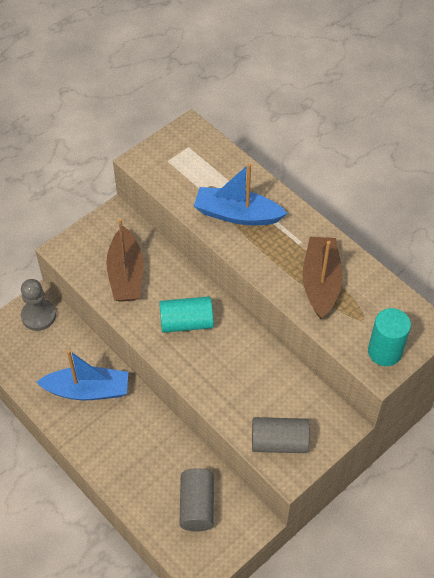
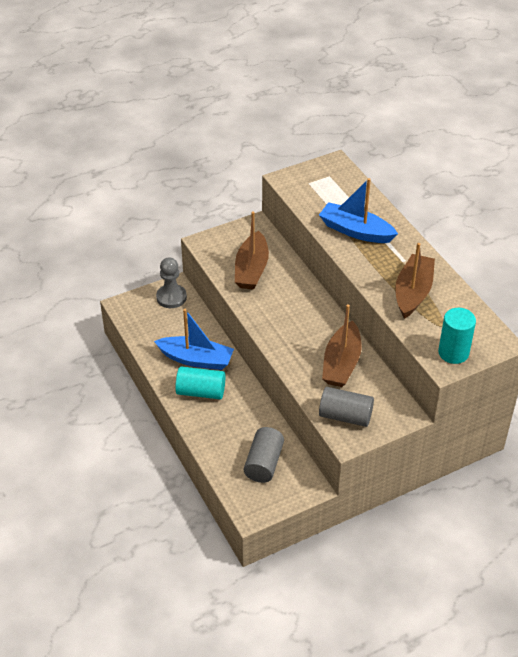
camera: 15 degrees right, 10 degrees down
(186, 322) = (292, 314): turquoise cylinder -> turquoise cylinder (201, 392)
(257, 375) = (341, 363): none -> brown boat

